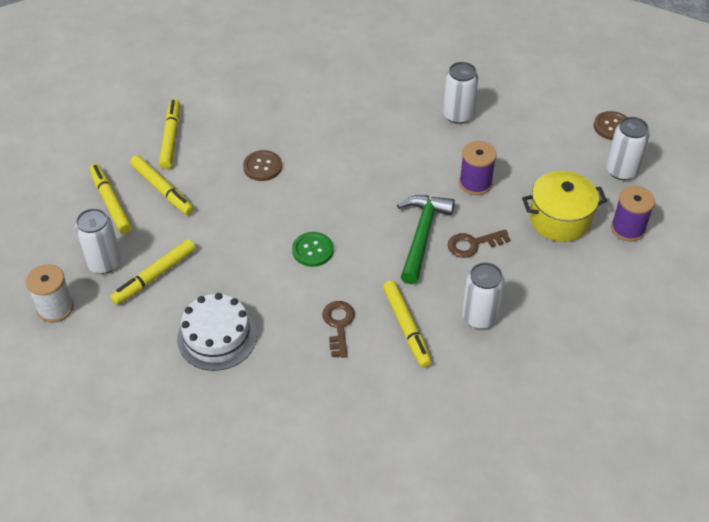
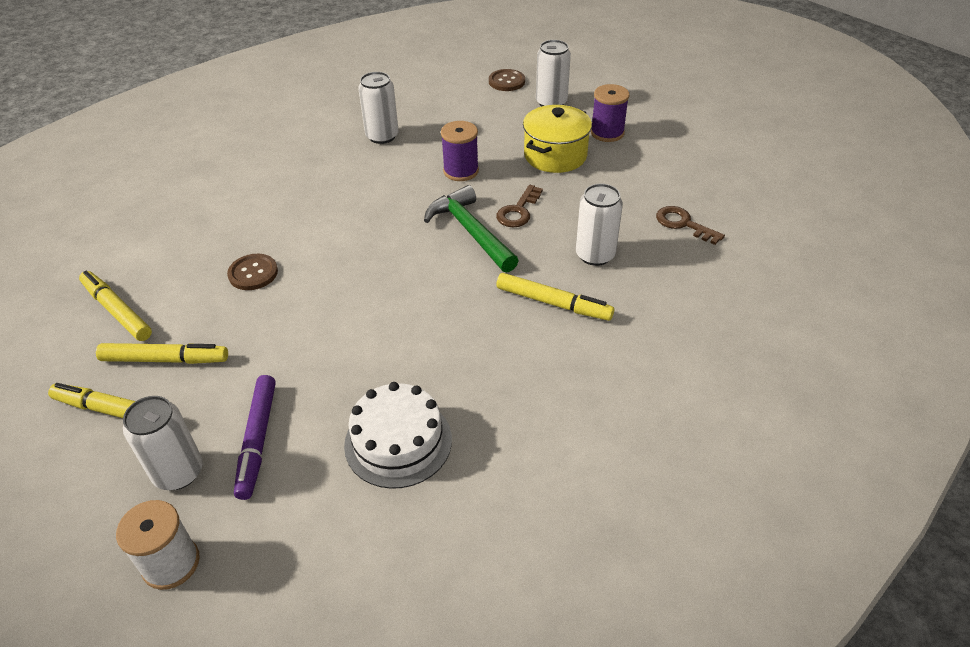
camera: 45 degrees left, 5 degrees down
(155, 276) = (257, 440): yellow marker -> purple marker
(312, 250) = (392, 304): green button -> none
(338, 325) = (496, 343): brown key -> brown key (683, 224)

